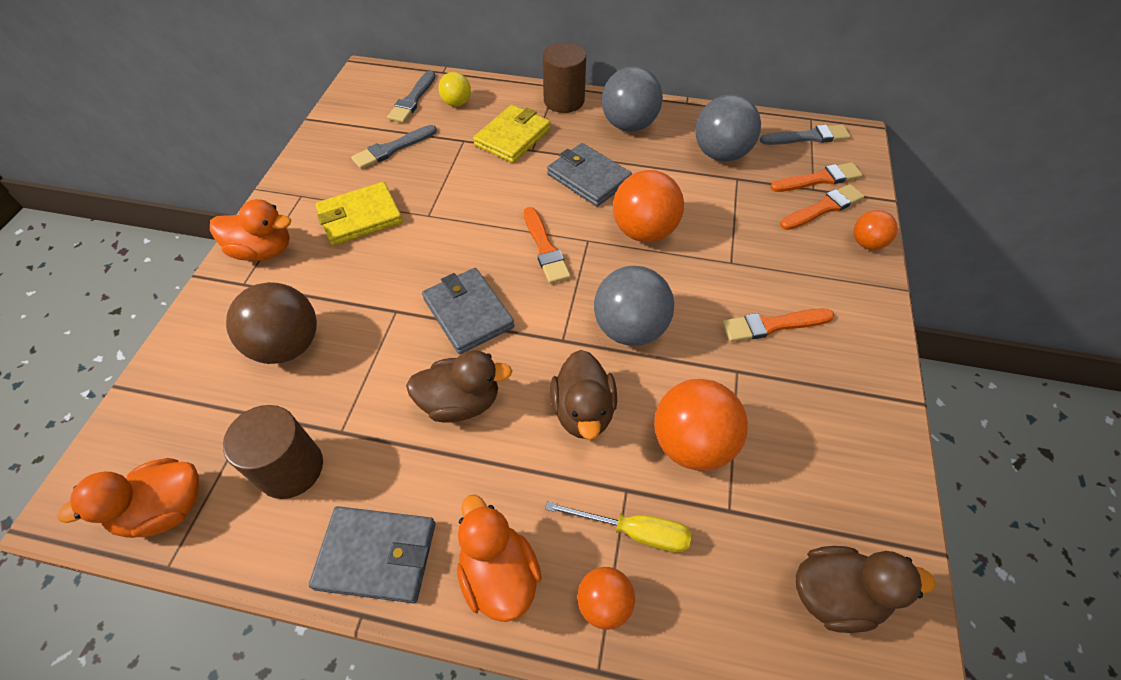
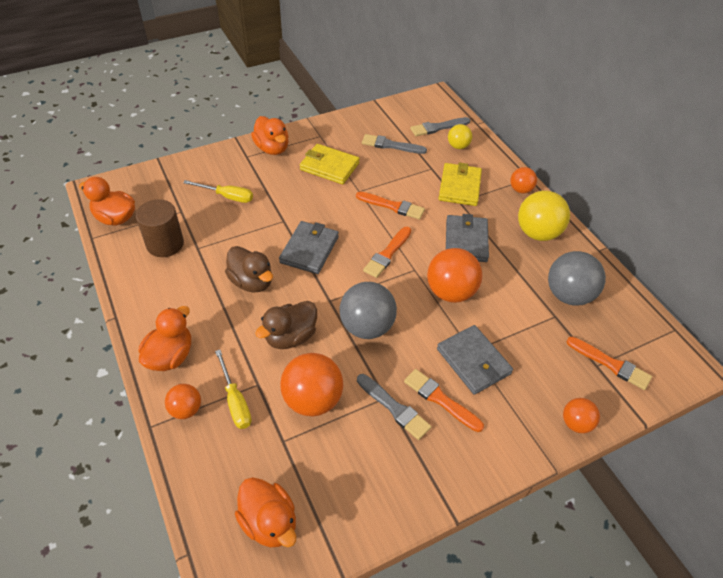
camera: 50 degrees right, 5 degrees down
(288, 345) = (227, 196): brown ball -> yellow screwdriver
(377, 555) = (146, 303): grey wallet -> grey wallet (473, 361)
(512, 137) = (459, 187): yellow wallet -> yellow wallet turned 75 degrees counterclockwise
(564, 101) = (520, 190): brown cylinder -> orange ball
(629, 125) = (537, 233): grey ball -> yellow ball
(808, 137) = (650, 337): grey brush -> grey brush (394, 408)
(823, 208) = (583, 380): orange brush -> orange brush (392, 206)
(835, 594) = (269, 522): brown duck -> orange duck

